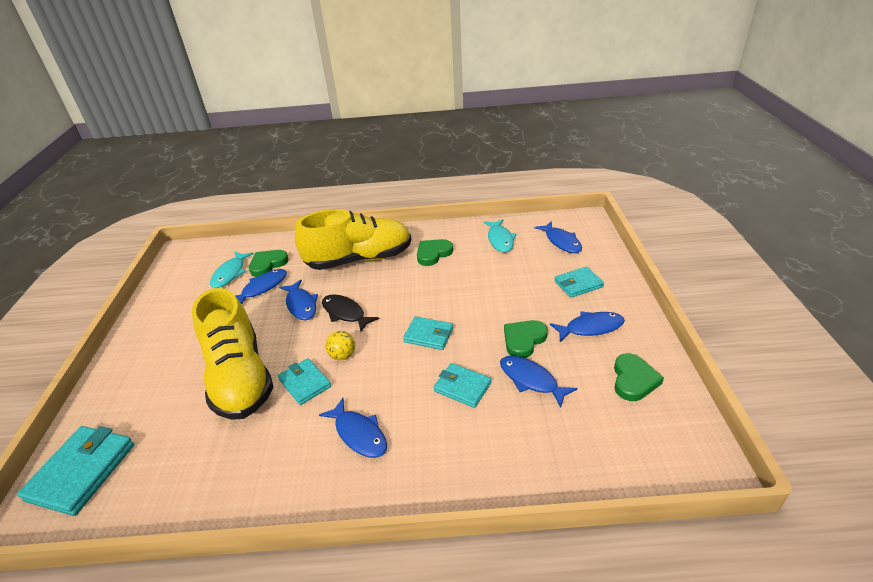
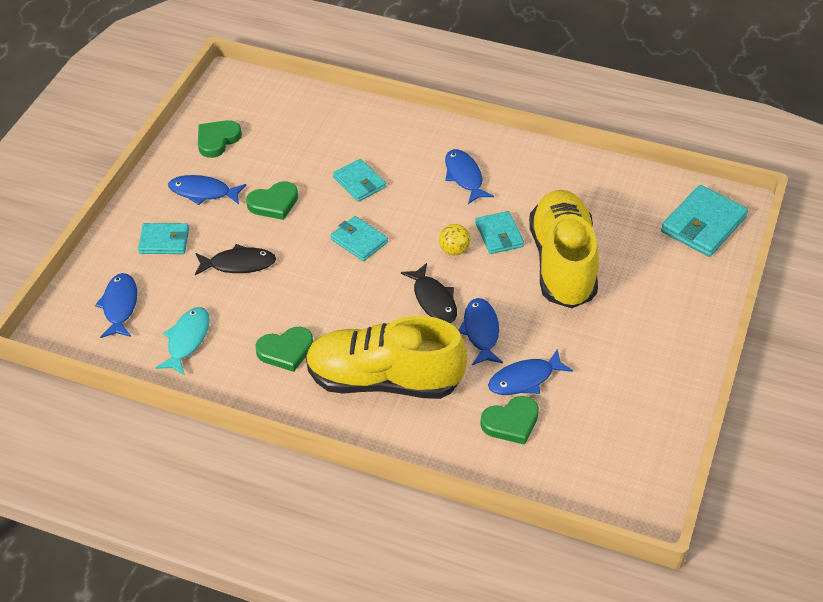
camera: 160 degrees left, 10 degrees up
(230, 274) = (566, 425): turquoise fish -> none
(509, 288) = (238, 264): none -> black fish
(531, 380) = (298, 168): blue fish -> none

